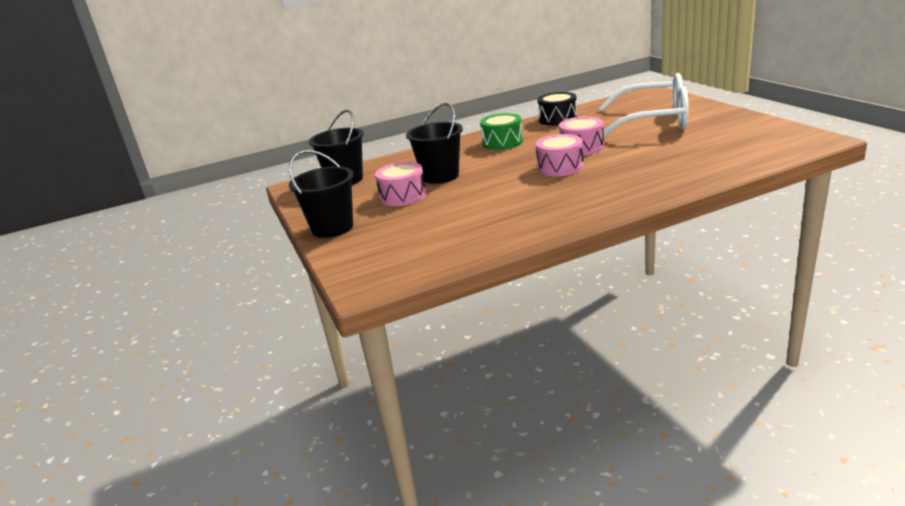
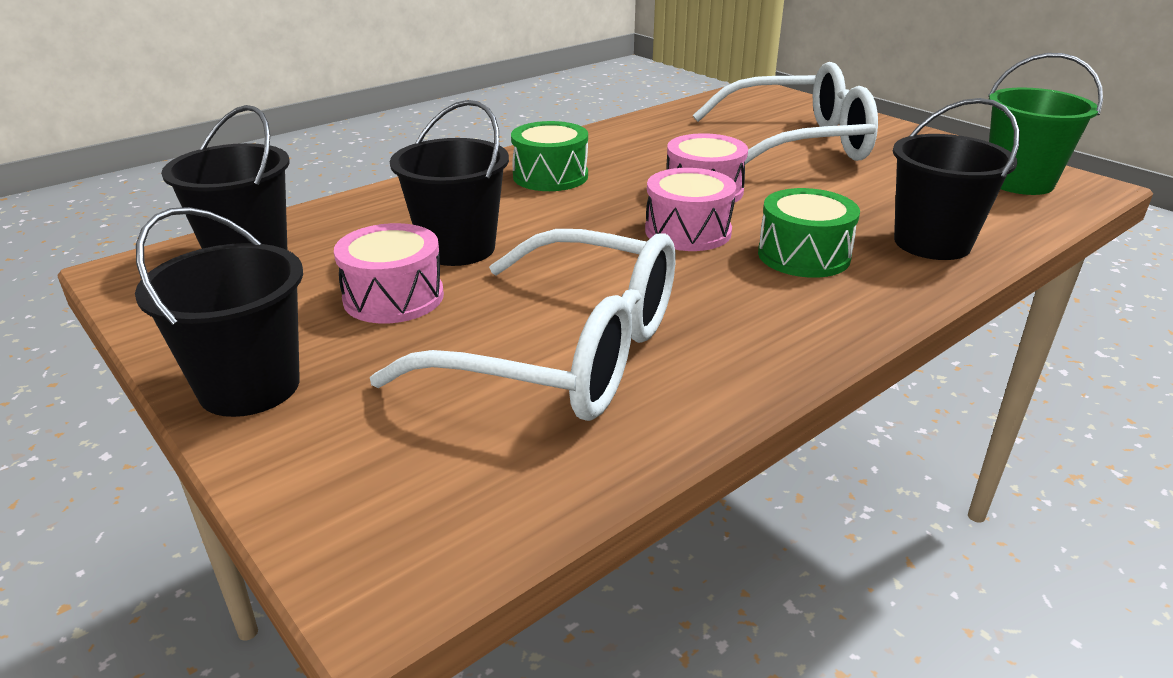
camera: 20 degrees left, 5 degrees up
(469, 218) = (564, 353): none -> white glasses
(557, 119) = (628, 133): black drum -> none
(615, 177) = (803, 255): none -> green drum
(693, 171) = (932, 243): none -> black bucket
(778, 139) = (1019, 182): none -> green bucket

